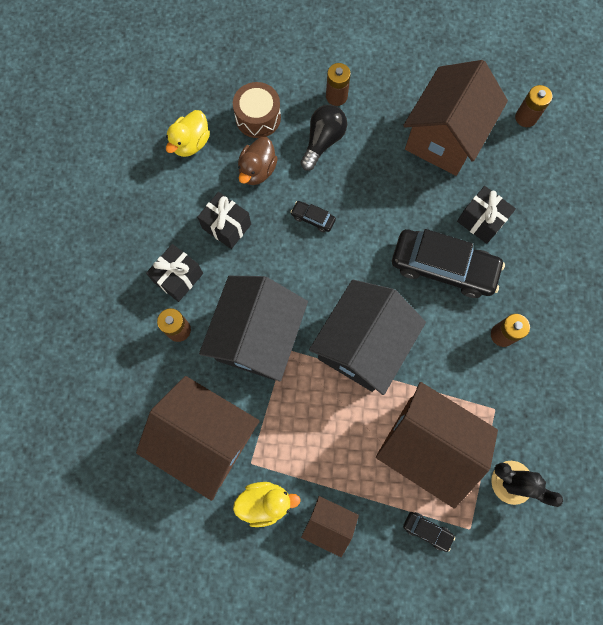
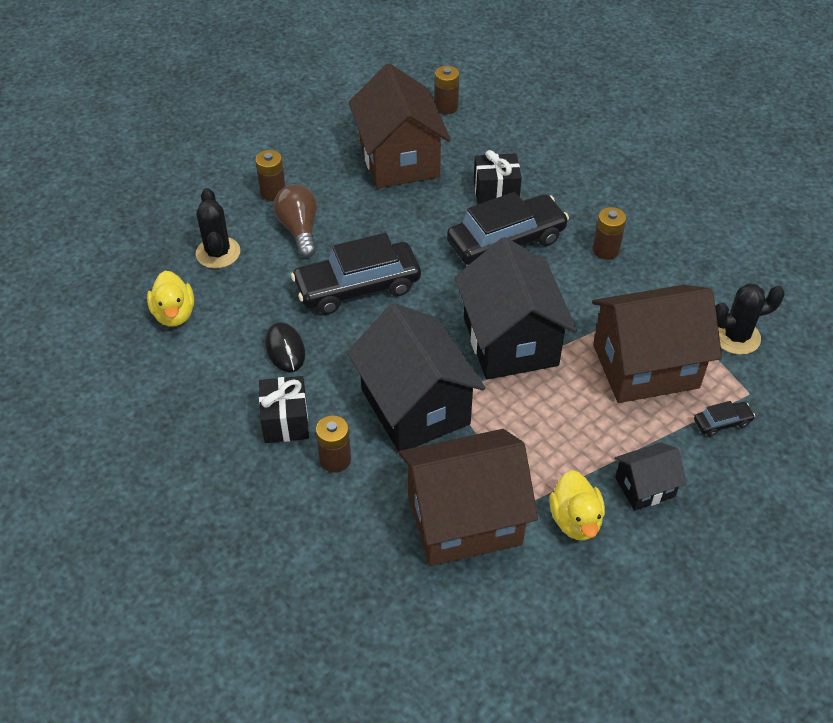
camera: 45 degrees left, 25 degrees down
(226, 226) = (285, 349): black gift -> black mouse
(257, 170) = (264, 289): brown duck -> none
(258, 117) = (218, 253): brown drum -> black cactus
(265, 502) = (575, 520): yellow duck -> yellow duck turned 135 degrees clockwise
(313, 218) = (357, 287): black car -> black car, size x2.35
(323, 142) = (299, 230): black light bulb -> brown light bulb
(328, 523) = (645, 487): brown house -> black house

